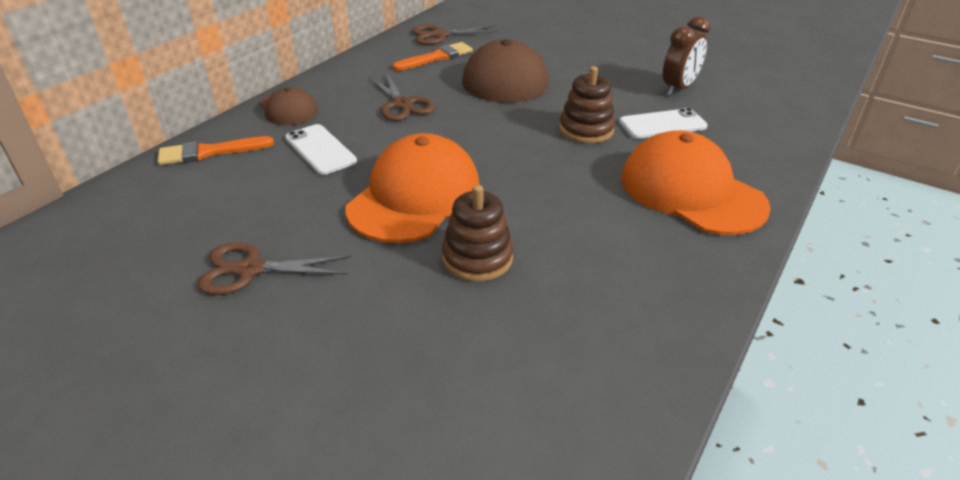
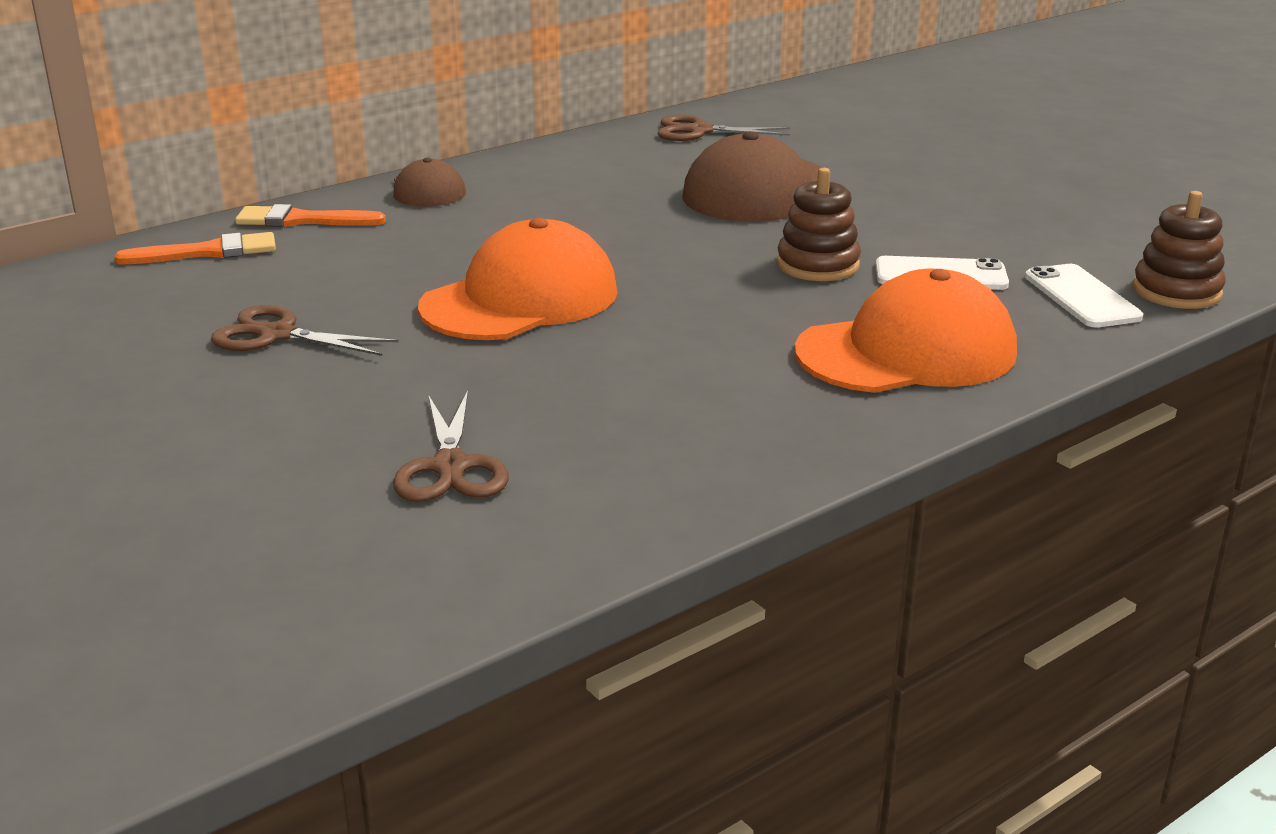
camera: 20 degrees right, 10 degrees down
(320, 150) = (438, 236): white phone -> white phone (1082, 297)
(402, 104) = (580, 204): brown scissors -> brown scissors (450, 467)
(436, 57) = (673, 157): orange brush -> orange brush (207, 252)
(477, 258) = (550, 369): brown stacking toy -> brown stacking toy (1176, 291)
(678, 88) = (1012, 237): brown clock -> none
(691, 191) = (907, 352): orange cap -> orange cap turned 90 degrees clockwise

